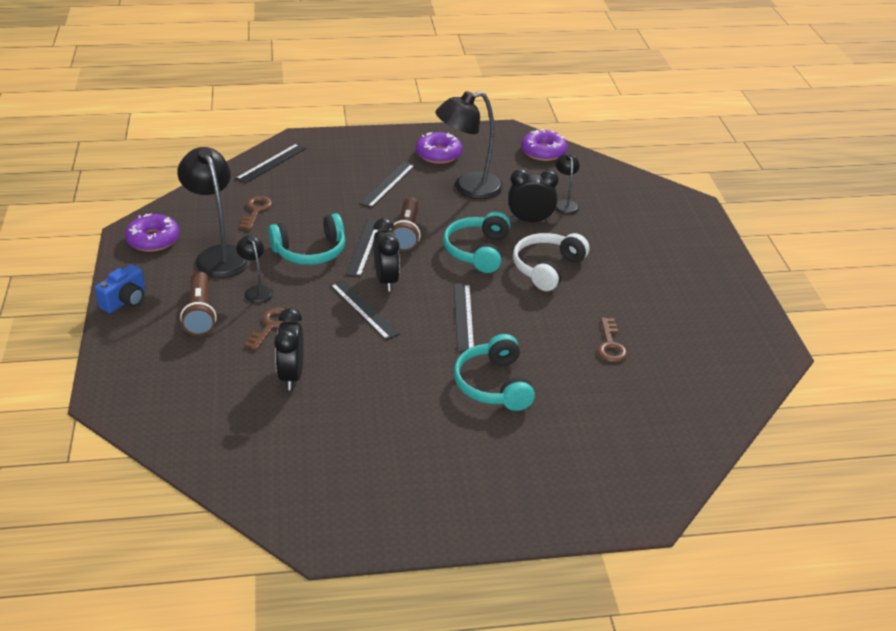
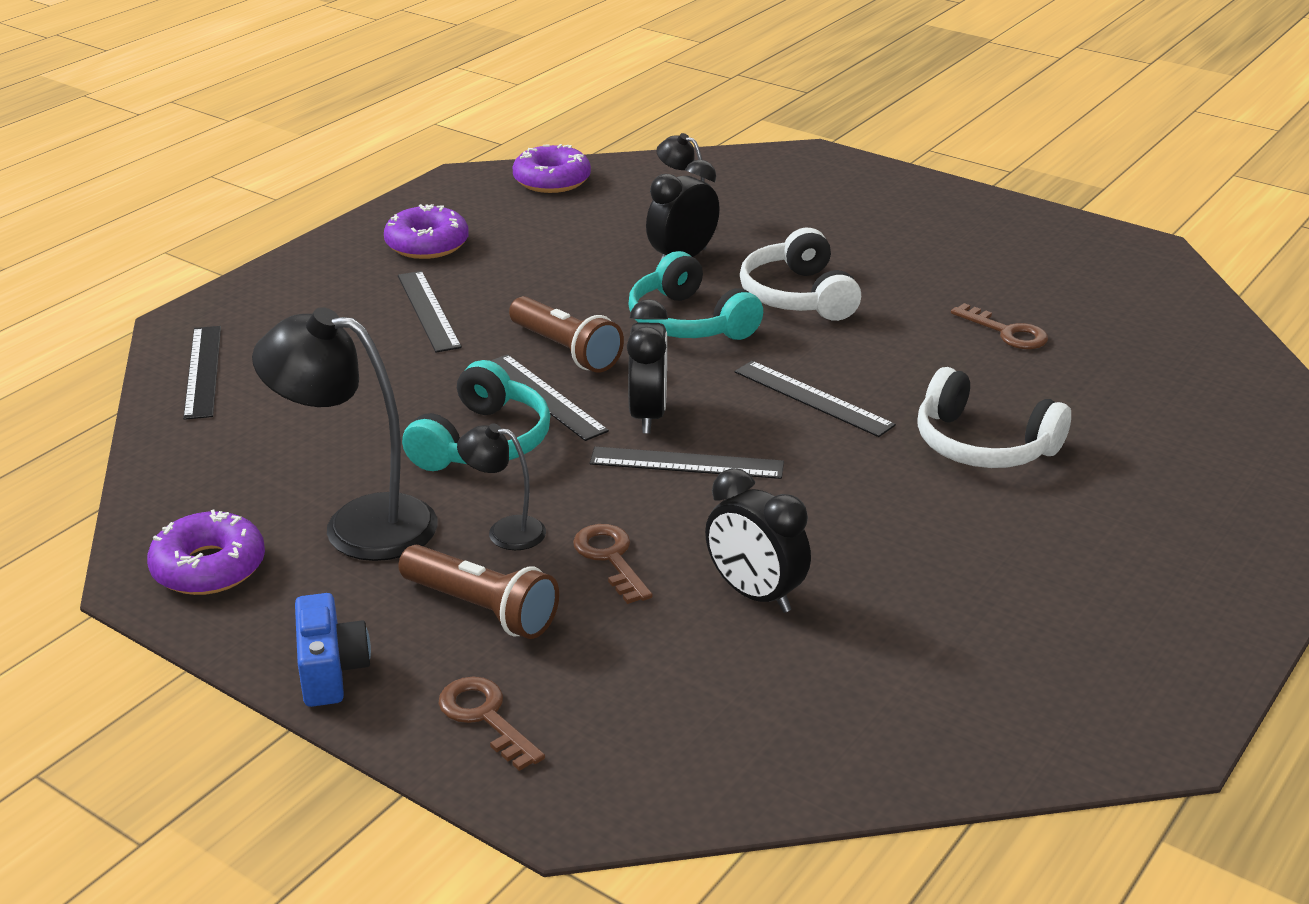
camera: 45 degrees left, 5 degrees down
(256, 211) = (301, 439): brown key -> brown key (485, 717)
(386, 280) = (648, 415): black clock -> black clock turned 60 degrees clockwise
(468, 188) = (541, 262): black lamp -> none
(493, 385) = (983, 445): turquoise headphones -> white headphones

